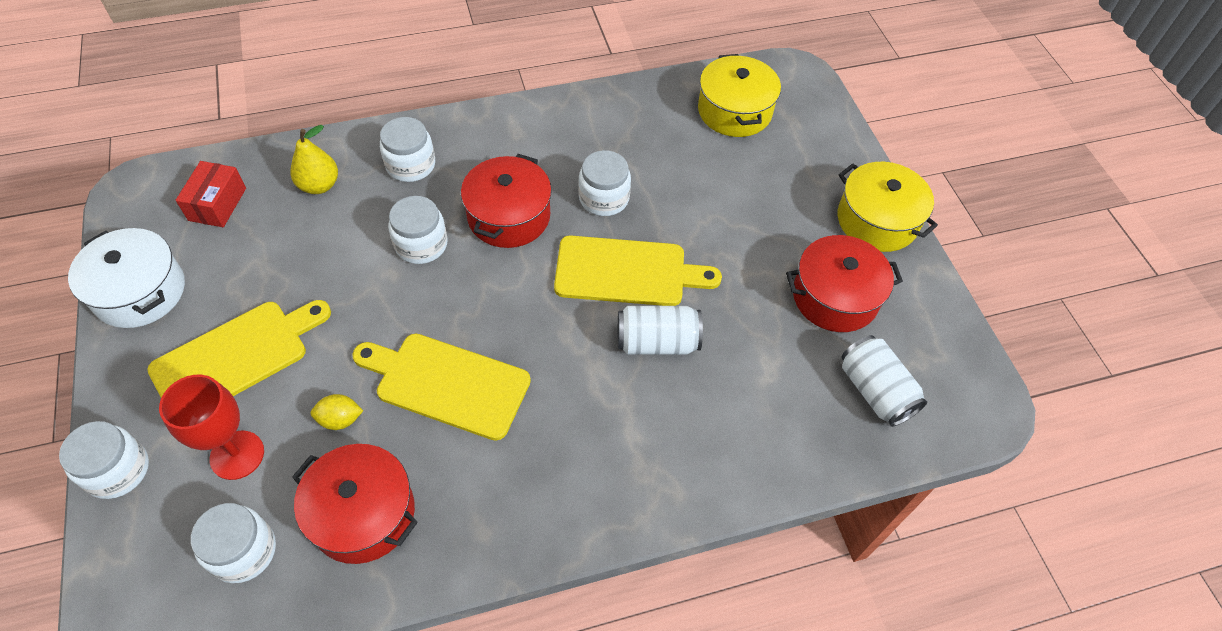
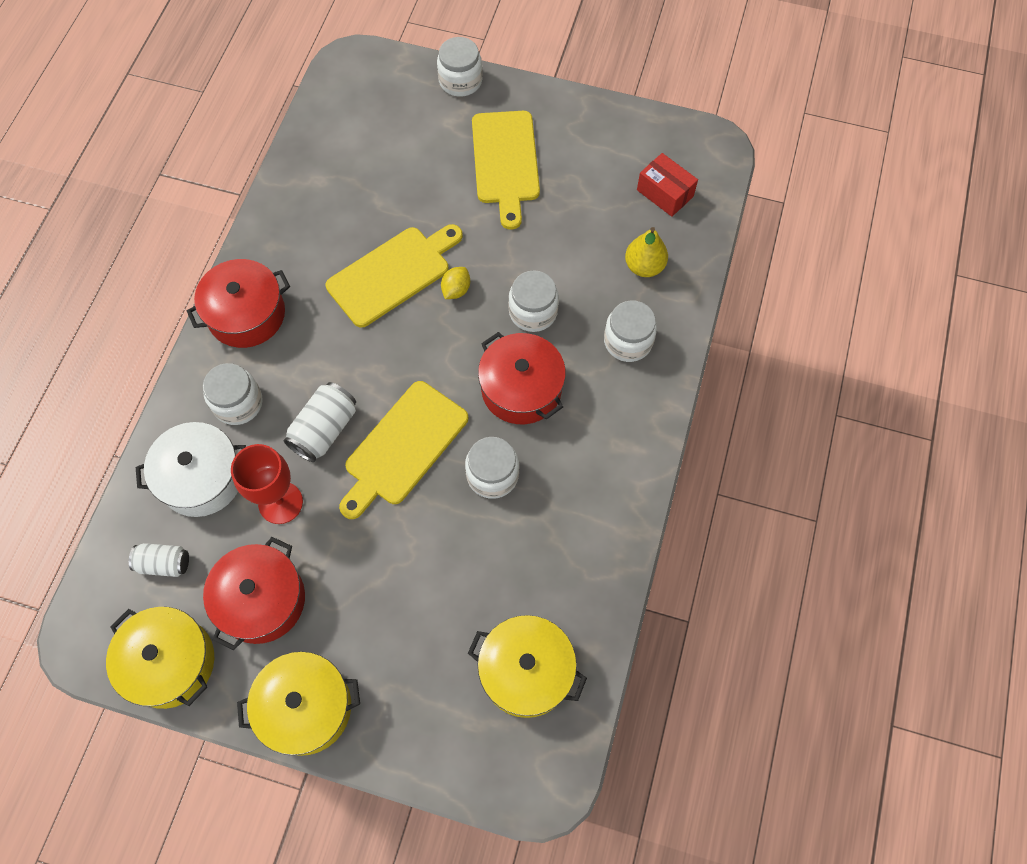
camera: 125 degrees right, 10 degrees up
(139, 292) = (603, 125): white pot -> white pot (202, 478)
(237, 455) = (426, 140): red goblet -> red goblet (280, 502)
(243, 551) = (357, 124): white jar -> white jar (238, 403)
(340, 419) = (411, 202): yellow lemon -> yellow lemon (456, 290)
(363, 513) = (334, 190): red pot -> red pot (246, 314)
(875, 391) = (164, 563): white can -> white can, size x0.66
(937, 330) = (170, 662): none -> yellow pot

